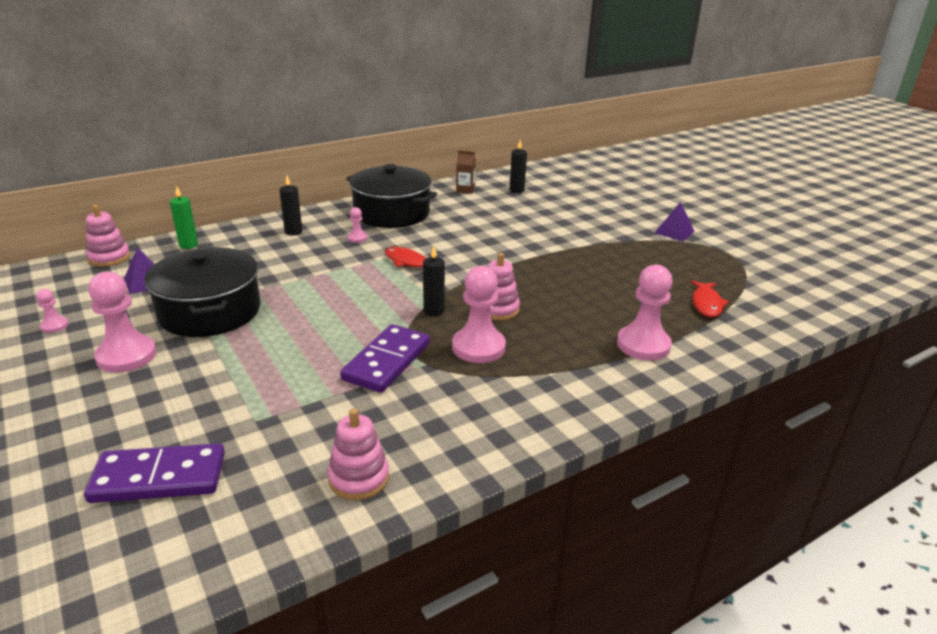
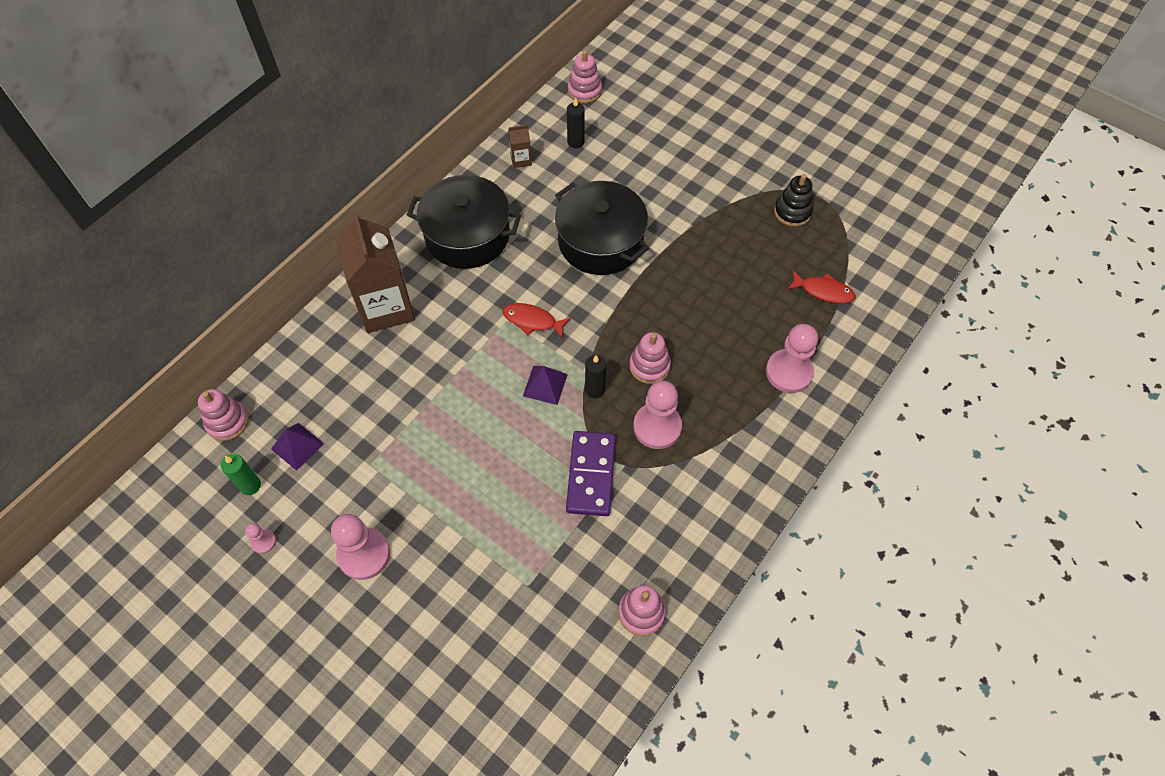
camera: 20 degrees left, 30 degrees up
(159, 478) = (496, 672): purple domino -> none
(188, 245) = (293, 370): green candle -> green candle (250, 485)
(210, 311) = (393, 467): black pot -> black pot (600, 241)
(293, 232) = (386, 307): black candle -> brown carton
(357, 238) = (458, 296): pink pawn -> none
(541, 172) = (584, 91): none -> pink stacking toy
(674, 232) = (761, 174): purple pyramid -> purple pyramid (545, 385)
(695, 255) = (792, 212): none -> black stacking toy
(706, 304) = (823, 291): red fish -> red fish turned 60 degrees counterclockwise

